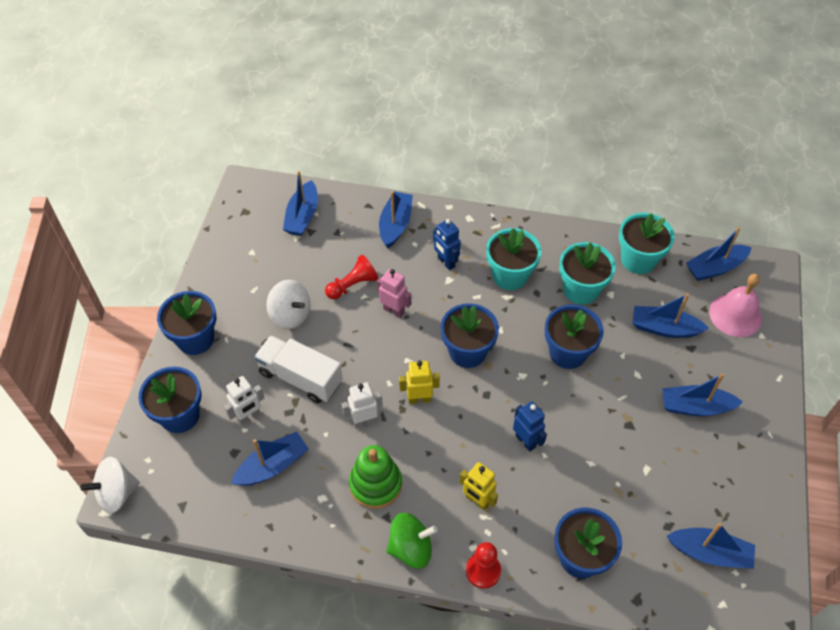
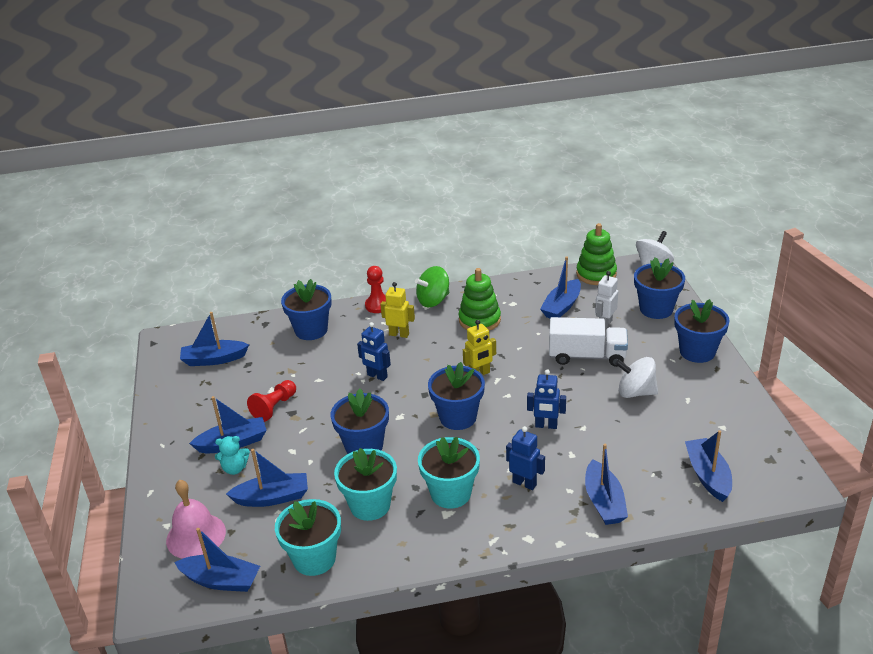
camera: 160 degrees right, 20 degrees down
(192, 508) = (596, 274): none -> green stacking toy
(352, 285) = (601, 432): red pawn -> red pawn (274, 407)
(364, 421) = (514, 348): white robot -> none
(394, 310) = (546, 426): pink robot -> blue robot
(696, 374) = (235, 468): none -> turquoise teddy bear
(715, 268) = (221, 580): blue boat -> blue boat turned 60 degrees clockwise

